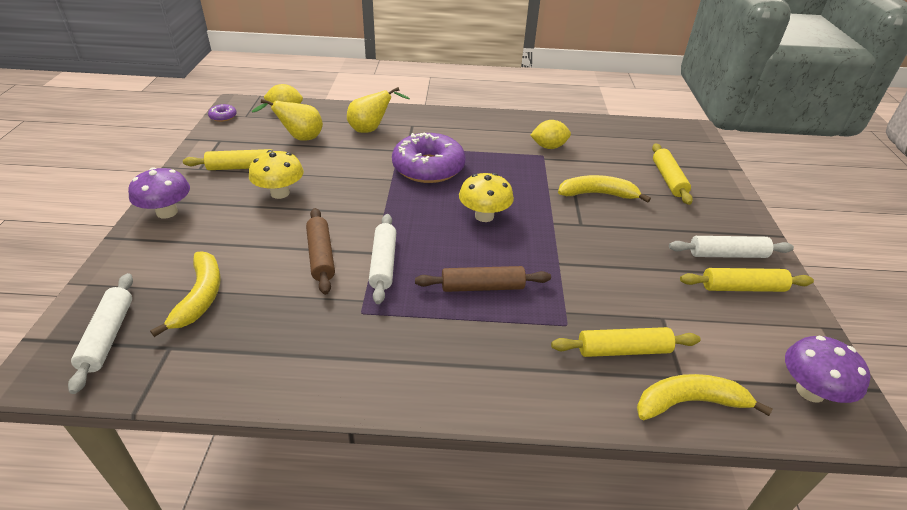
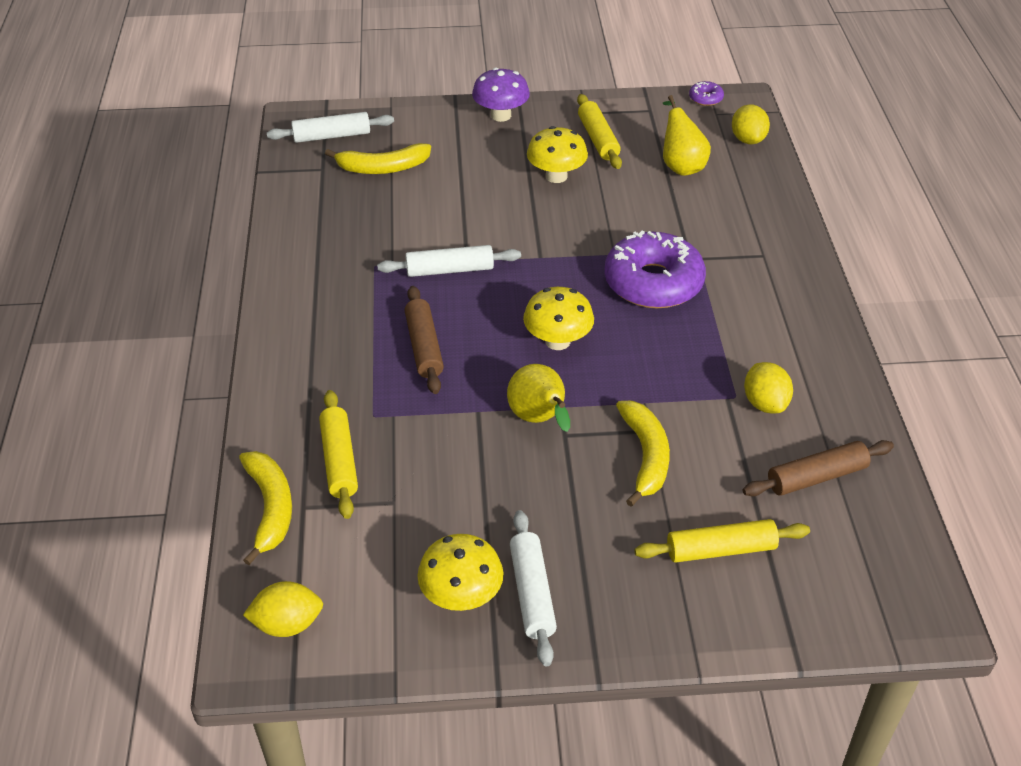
camera: 85 degrees right, 5 degrees up
(321, 256) = (453, 225): brown rolling pin -> brown rolling pin (816, 477)
(371, 130) = (731, 219): yellow pear -> yellow pear (539, 419)
(742, 287) = (461, 596): yellow rolling pin -> yellow mushroom
(810, 391) = (287, 624): purple mushroom -> yellow lemon

